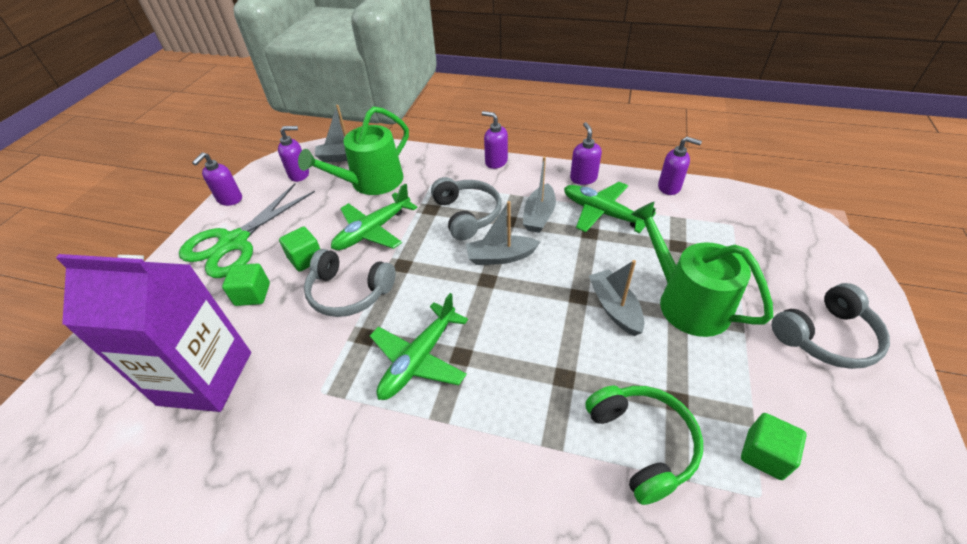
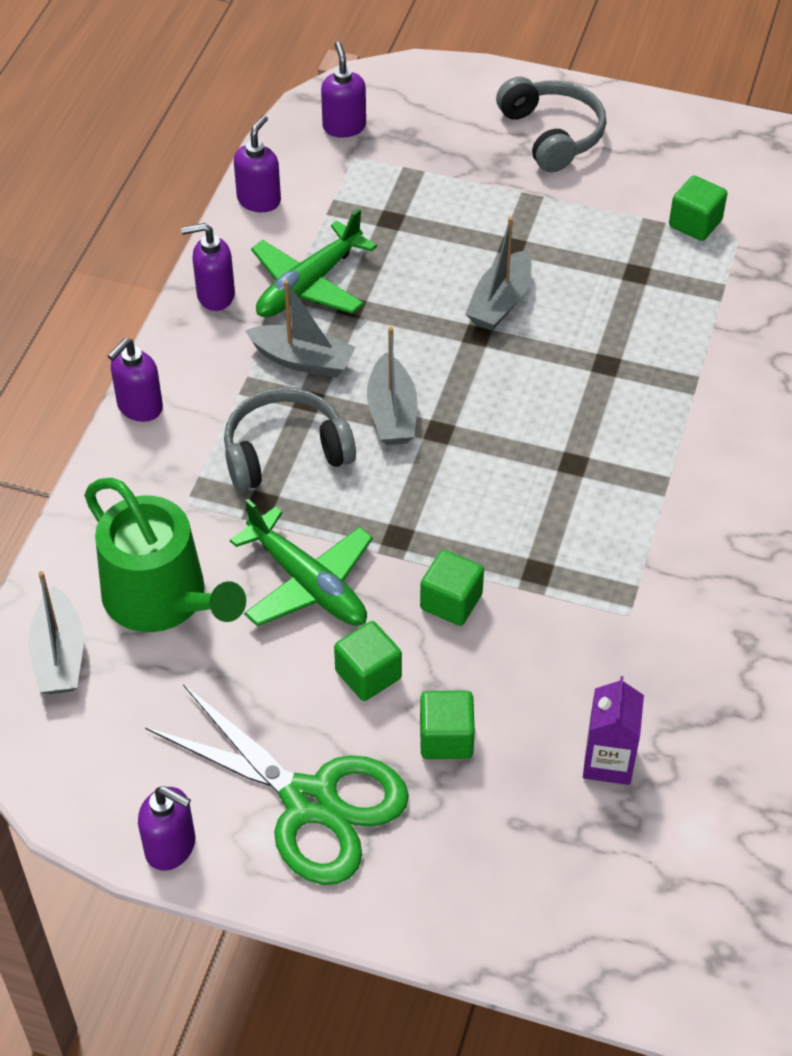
camera: 90 degrees left, 5 degrees up
(205, 378) = (608, 761): purple carton -> purple carton, size x0.46
(299, 174) = (107, 730): purple soap dispenser -> purple soap dispenser (344, 126)
(349, 292) = (451, 602): grey headphones -> green cube
(419, 358) = (577, 507): green plane -> none
(614, 308) = (500, 302): grey boat -> grey boat turned 45 degrees counterclockwise
(642, 443) = (687, 311): green headphones -> none
(686, 302) = (494, 234): green watering can -> none

